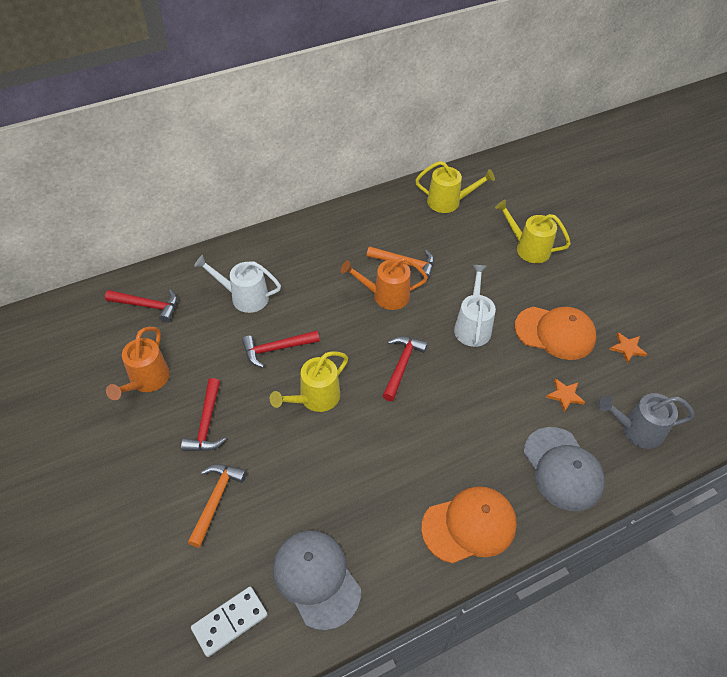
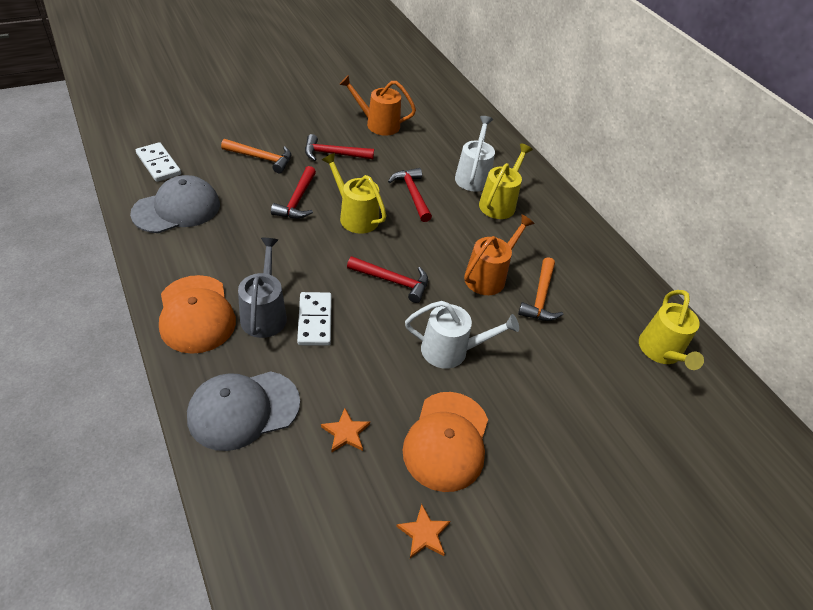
camera: 85 degrees right, 5 degrees down
(147, 306) = (456, 123): red hammer -> red hammer (297, 200)
(385, 295) = (488, 276): orange watering can -> orange watering can turned 45 degrees clockwise
(459, 424) = (314, 320): none -> white domino
(528, 248) = (598, 435): yellow watering can -> yellow watering can (499, 203)
(636, 430) = (285, 511): grey watering can -> grey watering can (264, 313)

